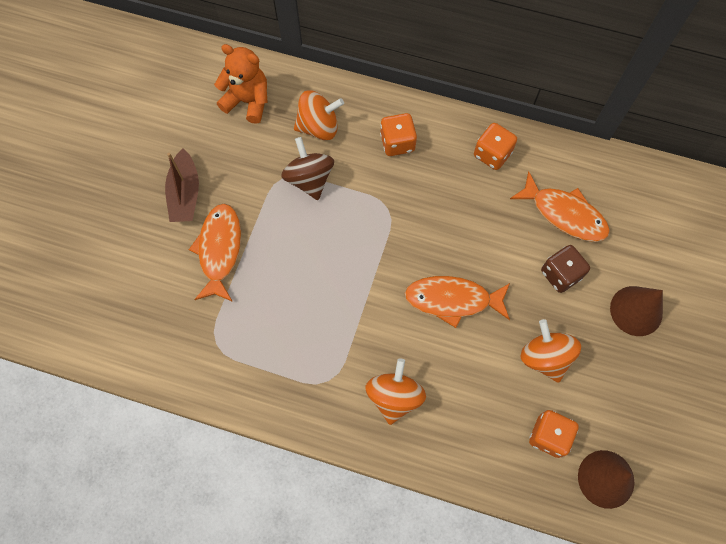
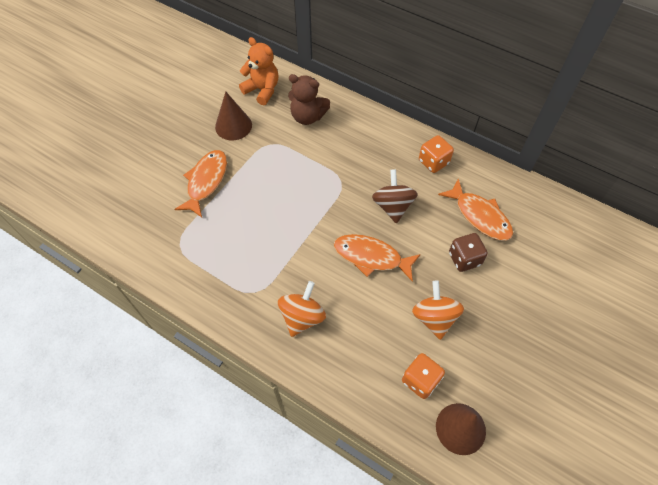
camera: 15 degrees right, 10 degrees down
(185, 194) = (195, 139): brown boat -> none
(309, 179) = (289, 149): brown spinning top -> brown spinning top (392, 206)
(318, 127) = (307, 117): orange spinning top -> brown teddy bear
(397, 143) = (363, 139): orange dice -> none
(636, 310) = (521, 301): brown cone -> brown cone (233, 126)

